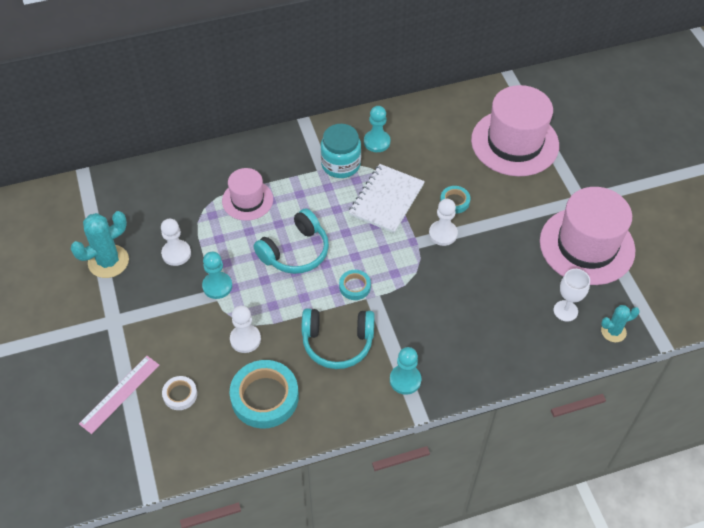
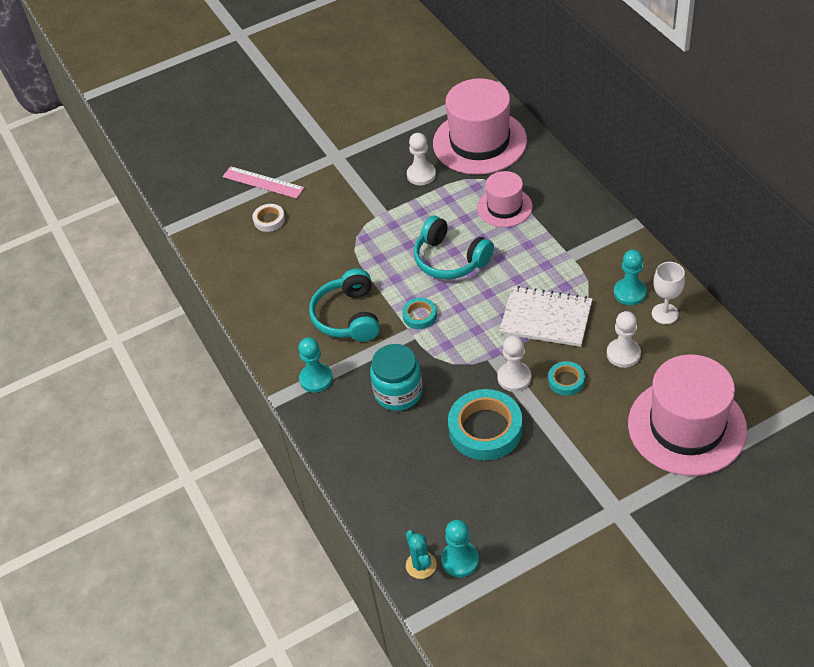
camera: 85 degrees right, 5 degrees down
(108, 261) = (398, 134): turquoise cactus -> none
(217, 286) = (391, 213): turquoise pawn -> turquoise pawn (460, 560)
(245, 339) = (336, 248): white pawn -> white pawn (623, 354)
(264, 397) = (277, 277): turquoise tape -> turquoise tape (485, 429)
(340, 164) = (582, 269): turquoise jar -> turquoise jar (398, 392)
(565, 311) = (438, 512): white goblet -> white goblet (665, 314)
(587, 246) = (543, 524): pink hat -> pink hat (479, 142)

